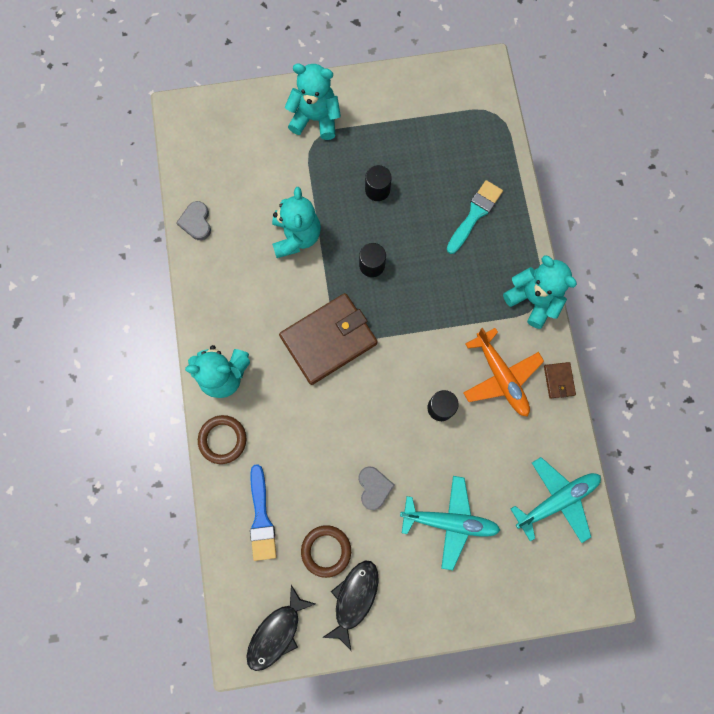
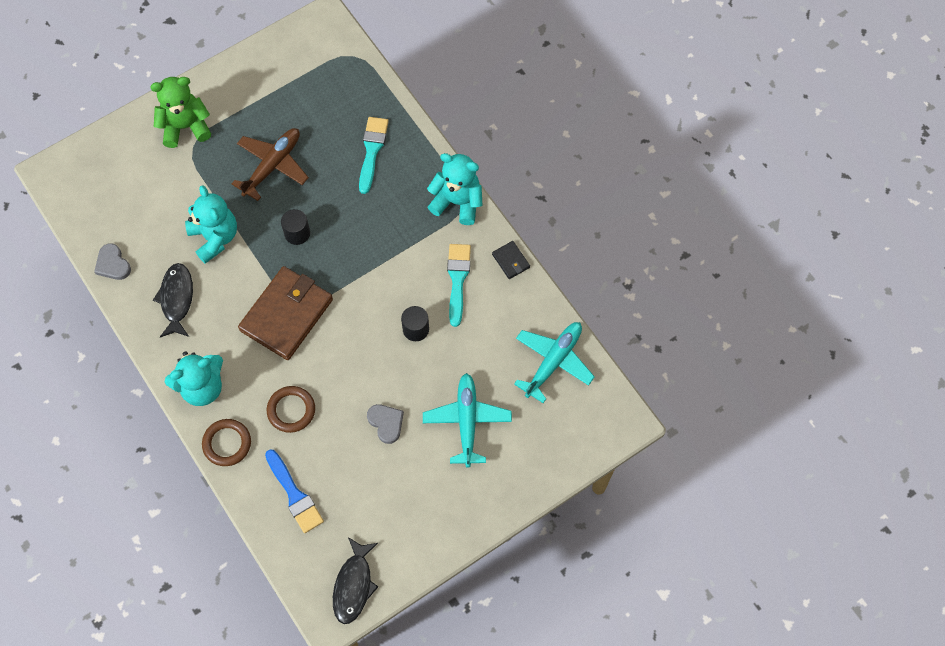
camera: 25 degrees left, 10 degrees down
(315, 119) = (185, 126): turquoise teddy bear -> green teddy bear
(326, 550) = (367, 496): brown ring -> brown ring (291, 410)
(354, 598) = (411, 524): black fish -> black fish (176, 299)
(377, 190) = (272, 166): black cylinder -> brown plane
(449, 521) = (467, 421): turquoise plane -> turquoise plane turned 75 degrees counterclockwise
(500, 376) = (457, 279): orange plane -> turquoise brush
(558, 380) = (510, 261): brown wallet -> black wallet

